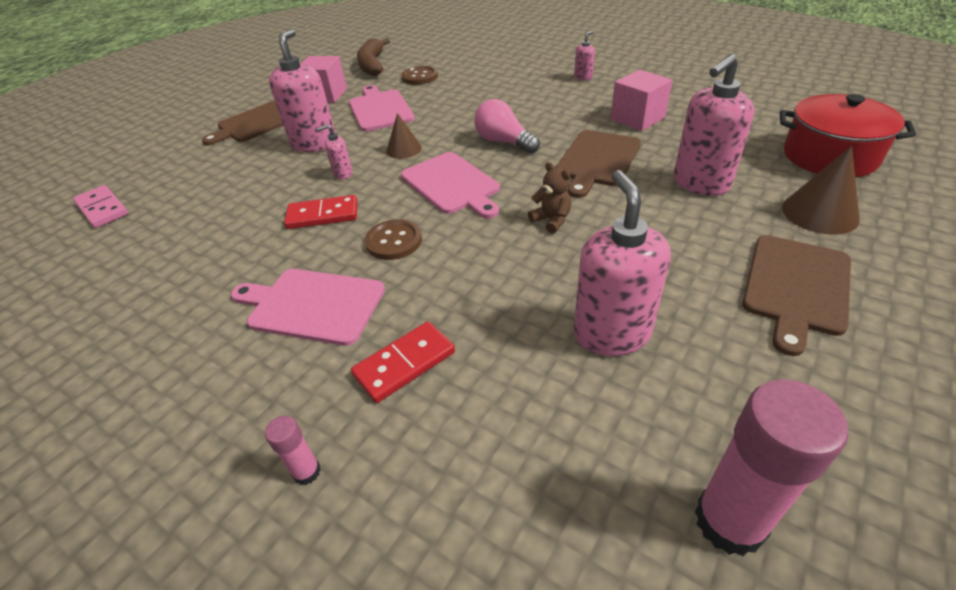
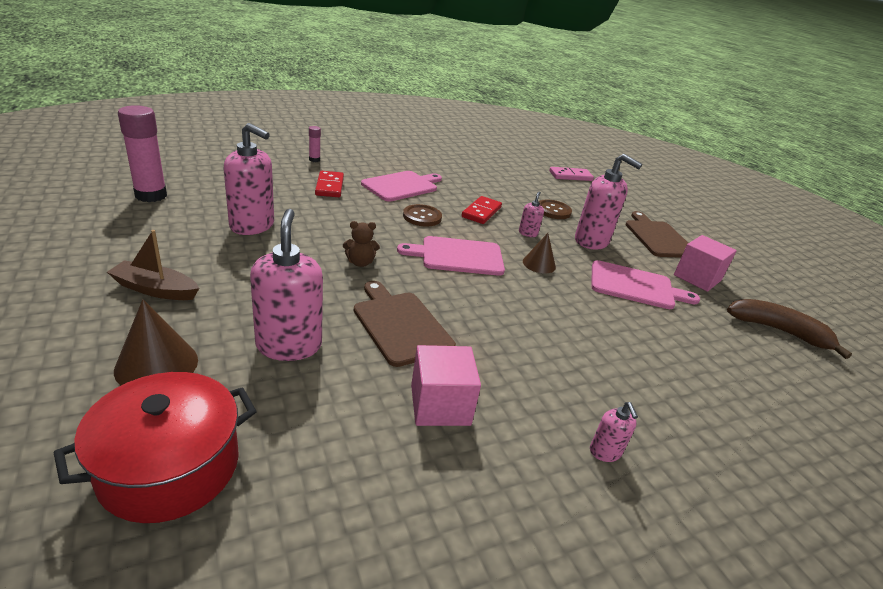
camera: 115 degrees right, 10 degrees down
(420, 77) = (711, 339): brown button -> brown button (553, 211)
(504, 142) = (495, 305): pink light bulb -> none
(796, 287) = (155, 289): brown cutting board -> brown boat

